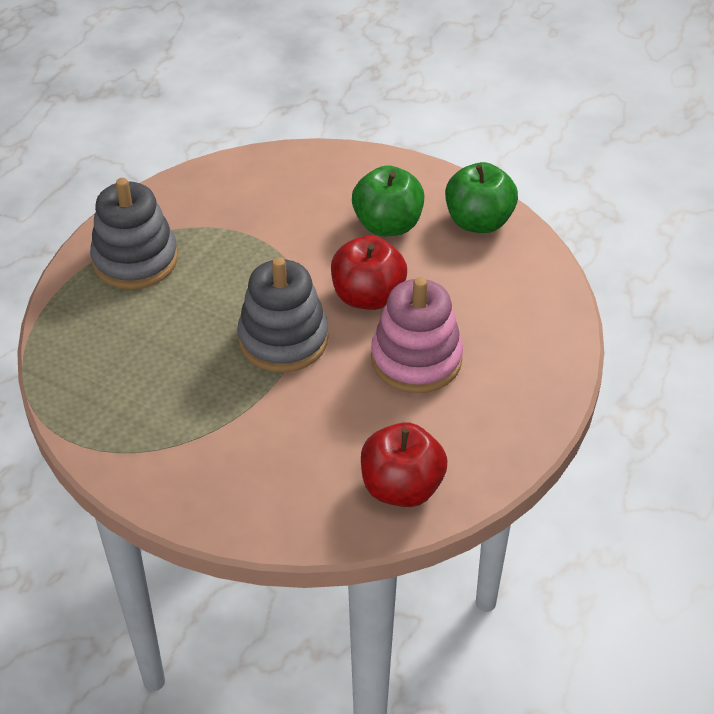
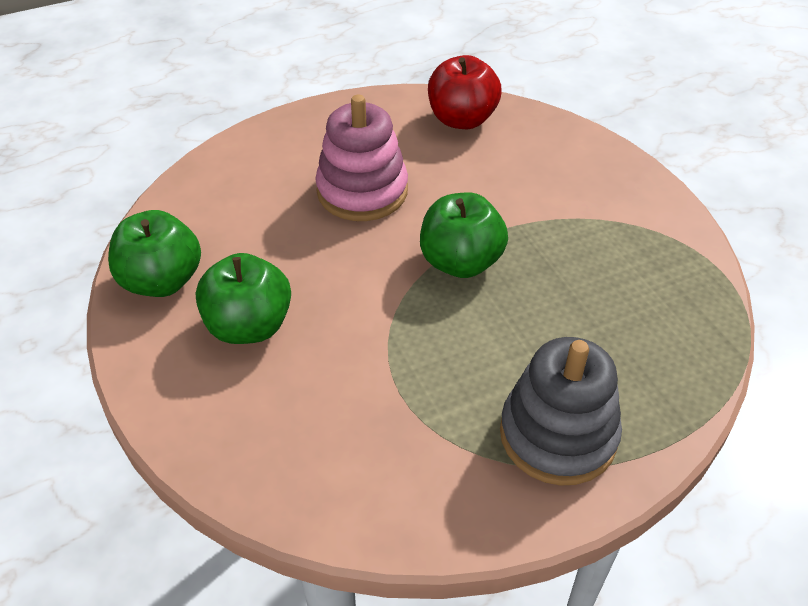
camera: 145 degrees left, 0 degrees up
(283, 339) = (460, 262): grey stacking toy -> green apple
(368, 296) = (347, 262): red apple -> none

